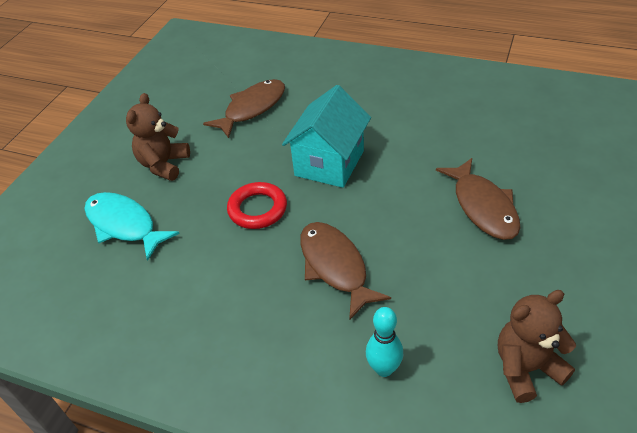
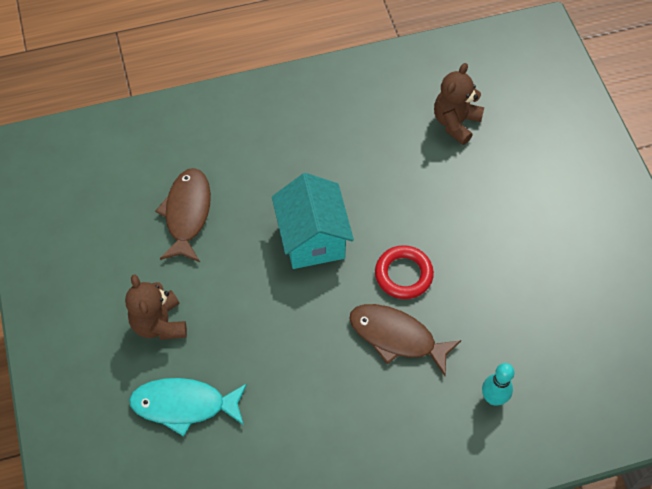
camera: 40 degrees left, 15 degrees up
(257, 209) = (290, 320): red ring -> red ring (403, 274)
(483, 206) = (466, 216): brown fish -> none
(526, 368) = (580, 339): brown teddy bear -> brown teddy bear (455, 122)

